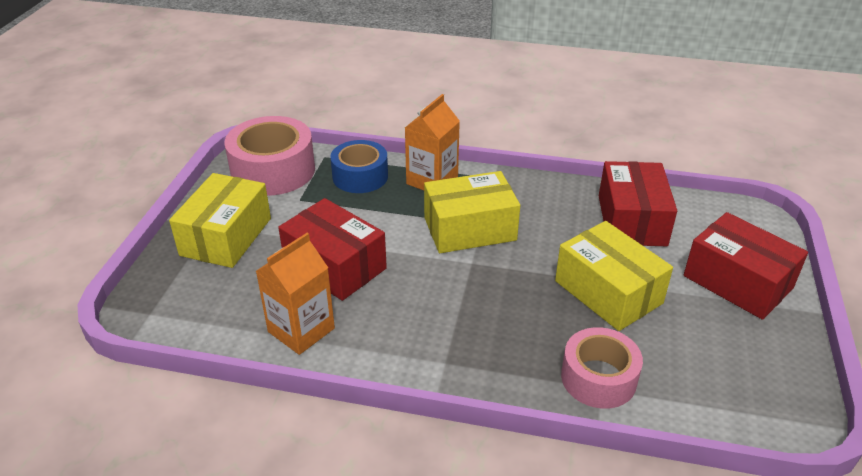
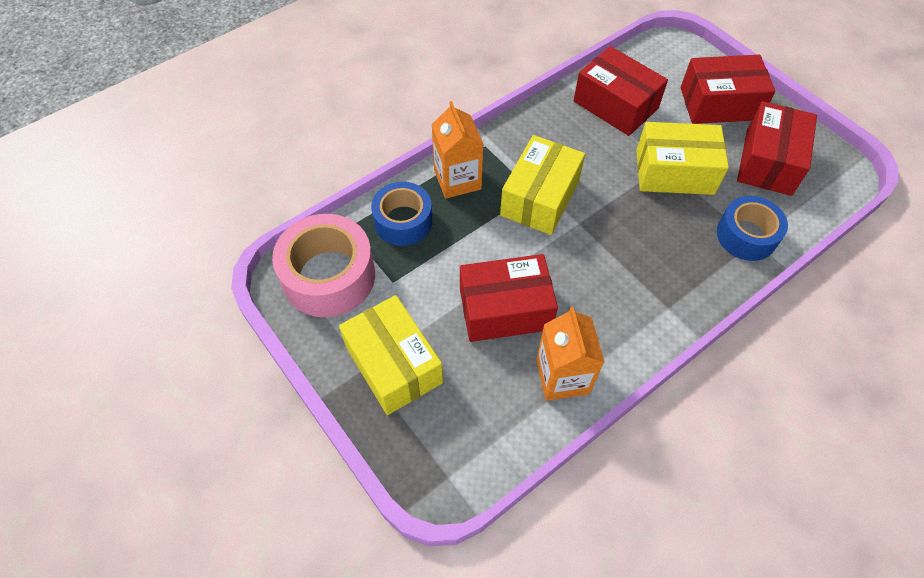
camera: 50 degrees left, 20 degrees up
(598, 378) = (746, 236): pink tape -> blue tape
(717, 351) = (768, 162): none -> red box

